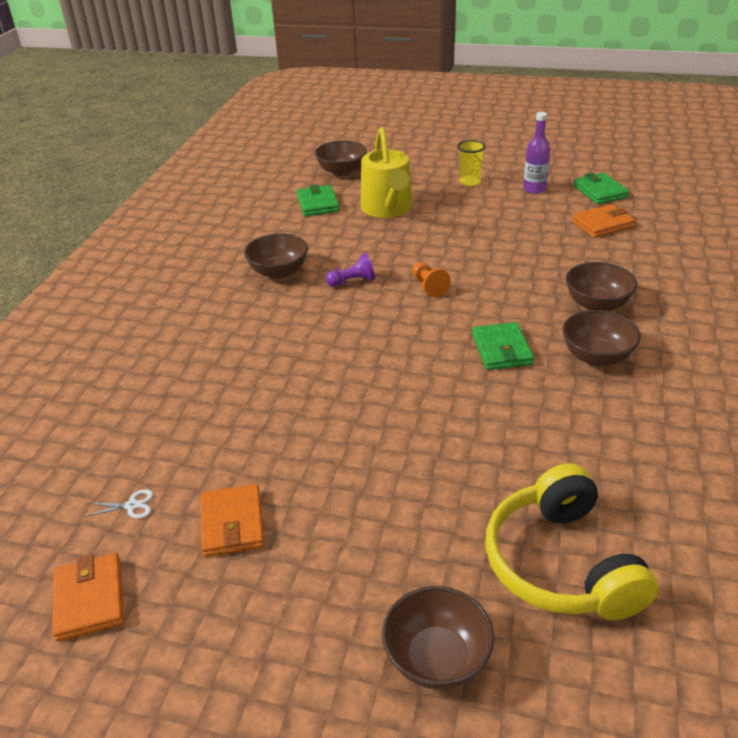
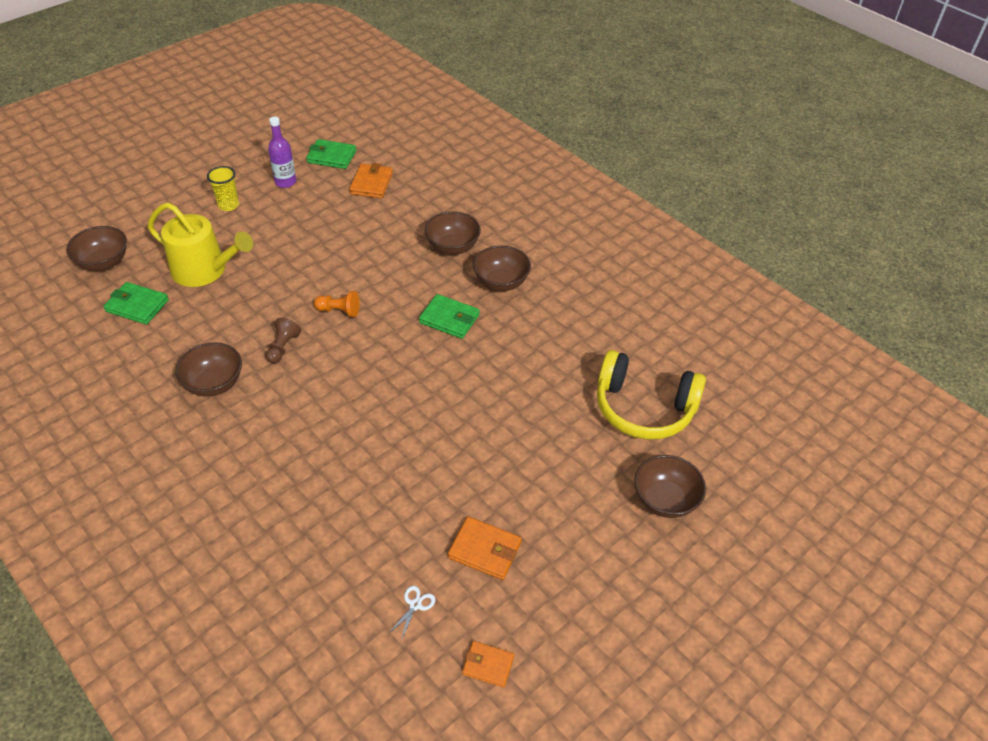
camera: 60 degrees left, 10 degrees up
(89, 599) = (488, 665): orange wallet -> orange wallet, size x0.66
(353, 282) = (283, 347): purple pawn -> brown pawn

